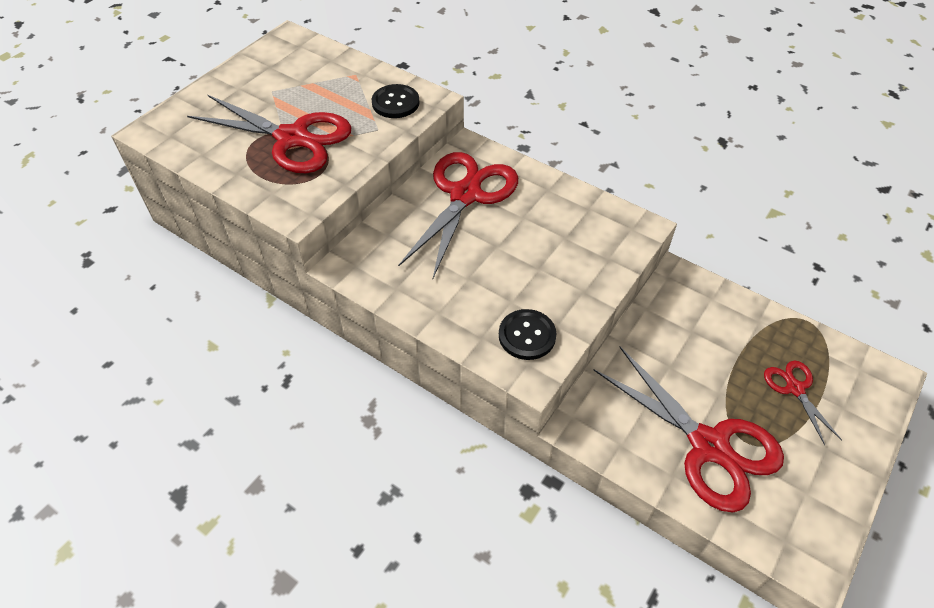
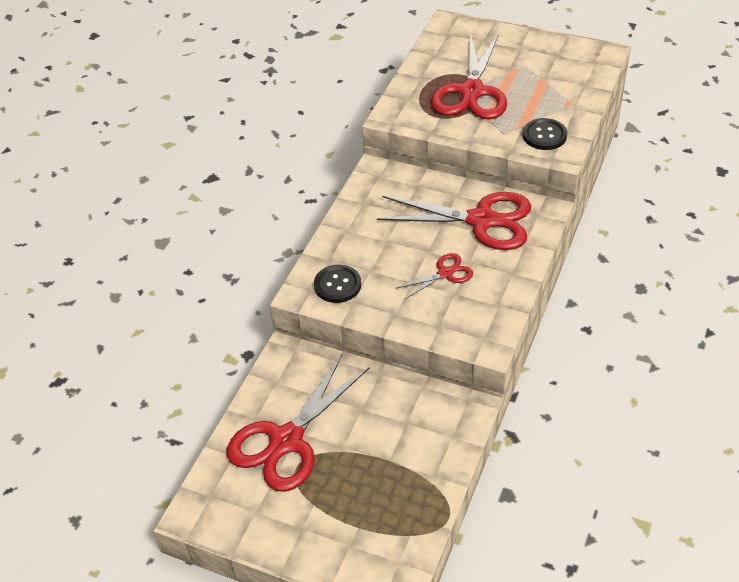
camera: 80 degrees right, 5 degrees down
(795, 388) = (361, 505): red scissors -> red scissors (445, 273)

